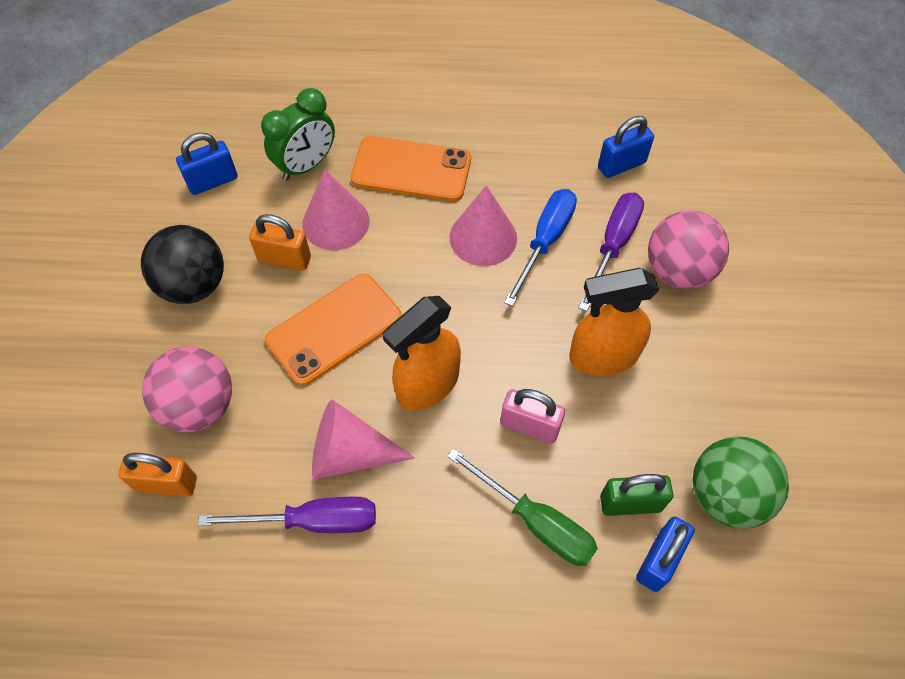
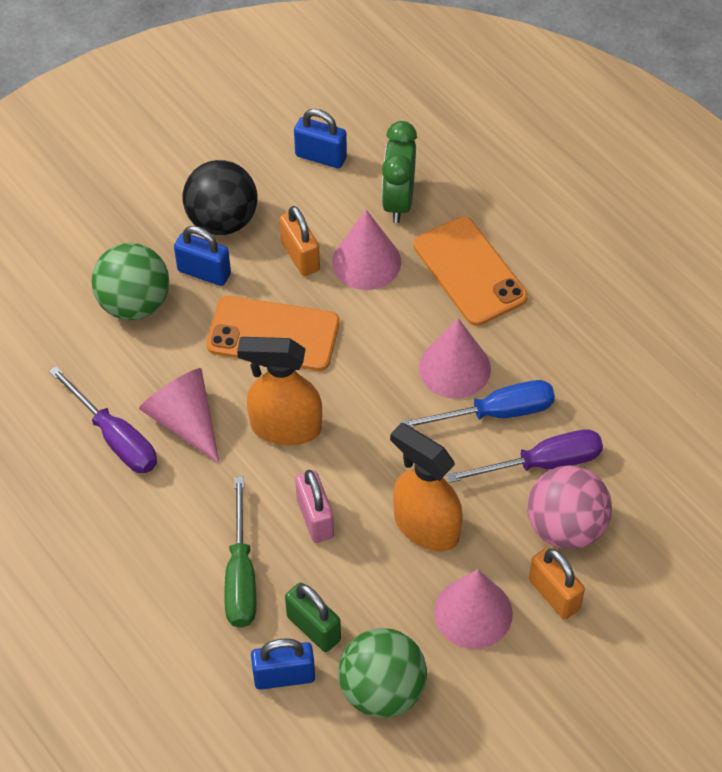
camera: 50 degrees right, 5 degrees down
(166, 483) = (63, 333): orange padlock -> orange padlock (554, 594)
(199, 406) = (134, 304): pink ball -> green ball
(306, 165) = (398, 201): green clock -> green clock turned 90 degrees clockwise
(621, 165) = (636, 414): blue padlock -> blue padlock (204, 272)
(704, 381) = (473, 613): none -> pink cone

